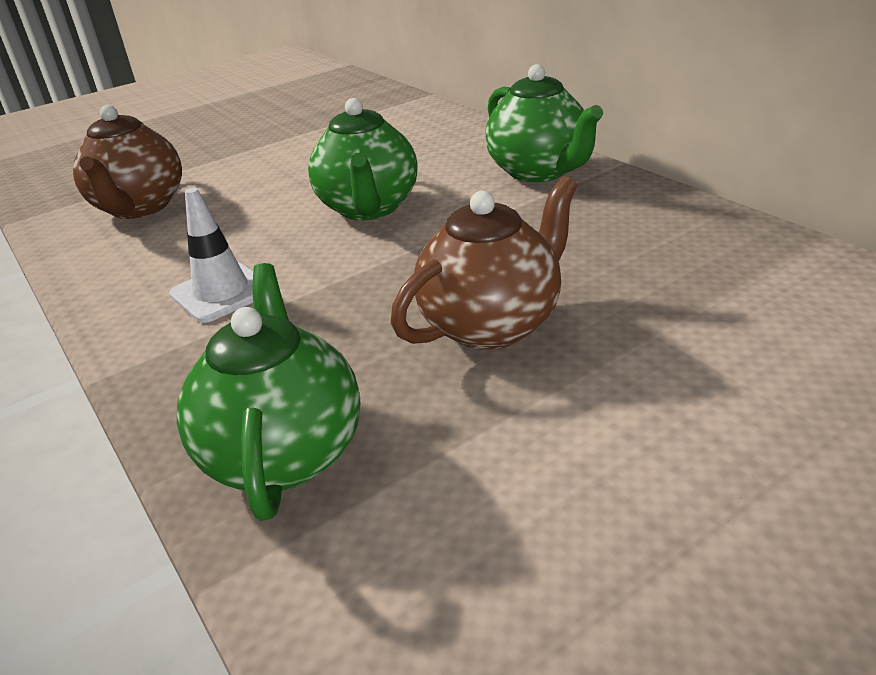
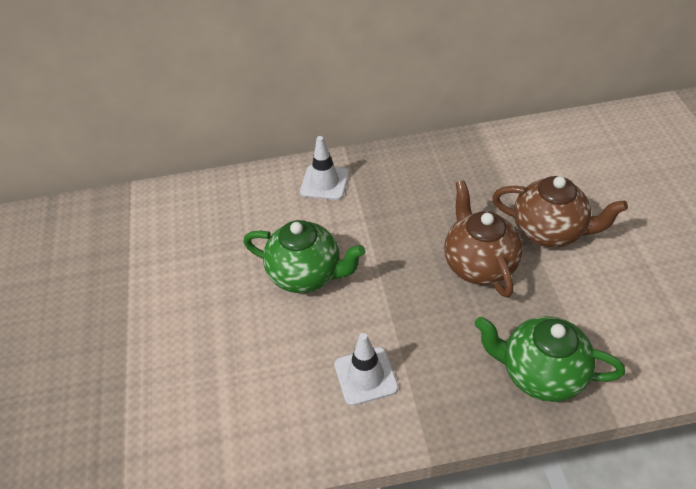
camera: 65 degrees left, 15 degrees up
(140, 208) = (182, 411): brown teapot -> brown teapot (549, 231)
(539, 171) = (324, 182): green teapot -> white traffic cone

